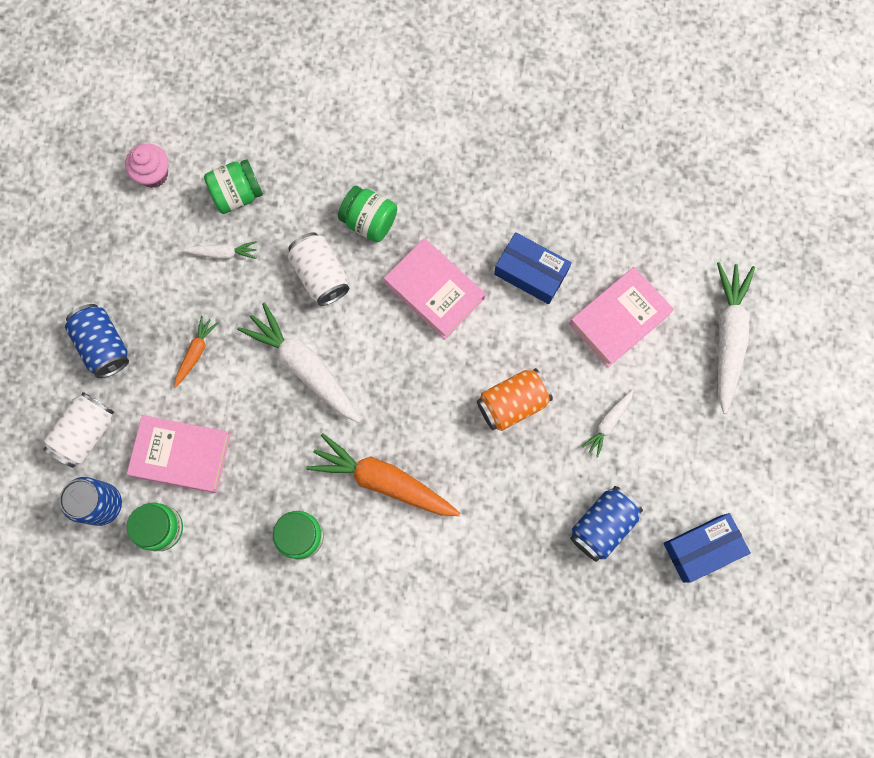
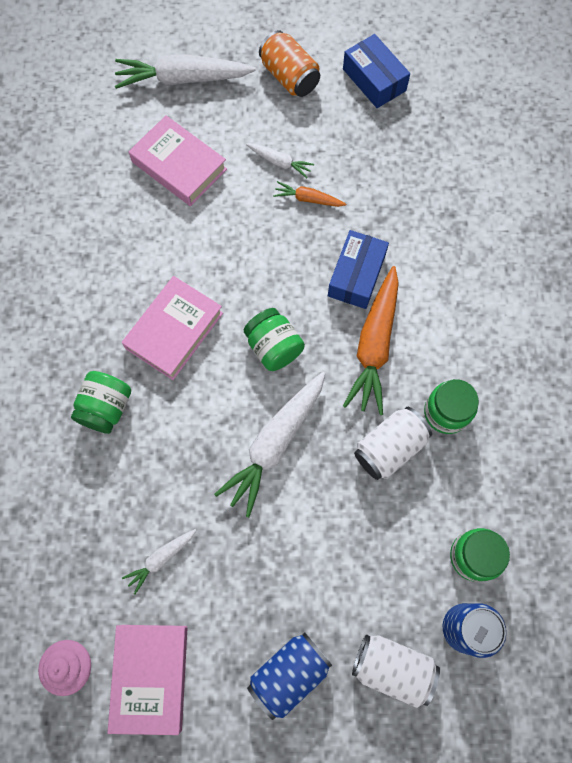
camera: 100 degrees left, 5 degrees down
(181, 455) = (393, 552): pink book -> pink book (151, 677)
(195, 353) = (279, 563): orange carrot -> orange carrot (308, 199)
(222, 253) = (161, 559): white carrot -> white carrot turned 120 degrees counterclockwise
(237, 194) = (89, 558): green jar -> green jar (274, 347)
(320, 275) = (172, 447): white can -> white can (389, 448)
(512, 403) = (276, 243): orange can -> orange can (289, 77)
(531, 272) = (143, 246): blue box -> blue box (356, 275)
(602, 525) = (372, 156): blue can -> none

